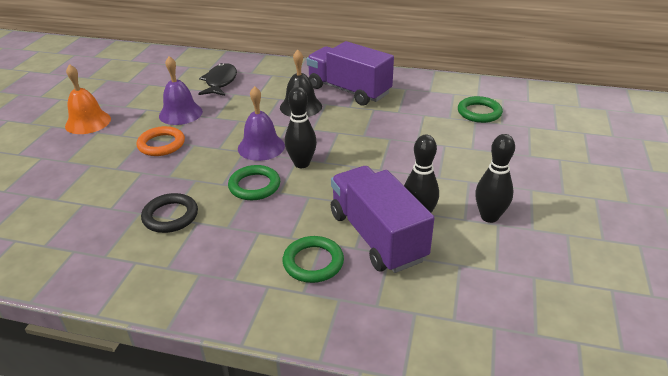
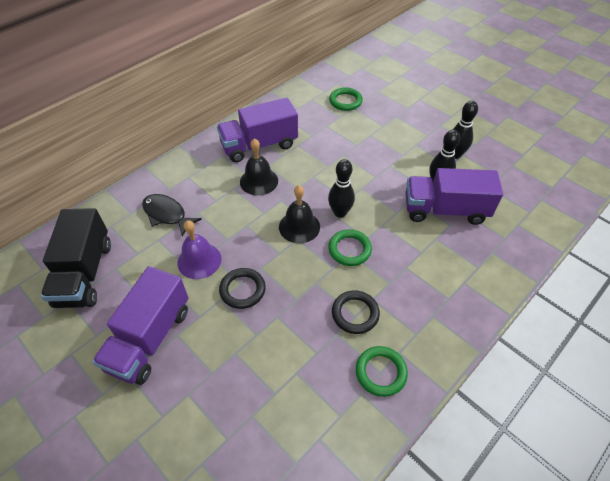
camera: 60 degrees left, 15 degrees up
(88, 122) = (150, 338): orange bell -> purple truck
(136, 75) = (85, 273): none -> black truck
(161, 144) = (242, 290): orange ring -> black ring
(261, 147) = (299, 226): purple bell -> black bell
(313, 262) = (453, 251): green ring -> green ring (380, 372)

